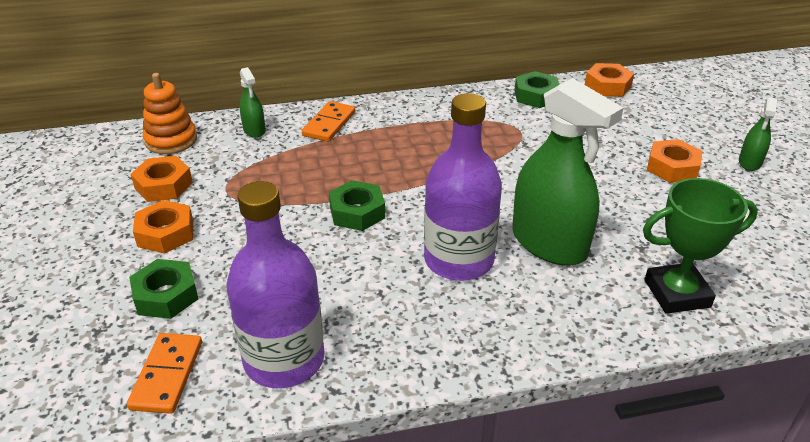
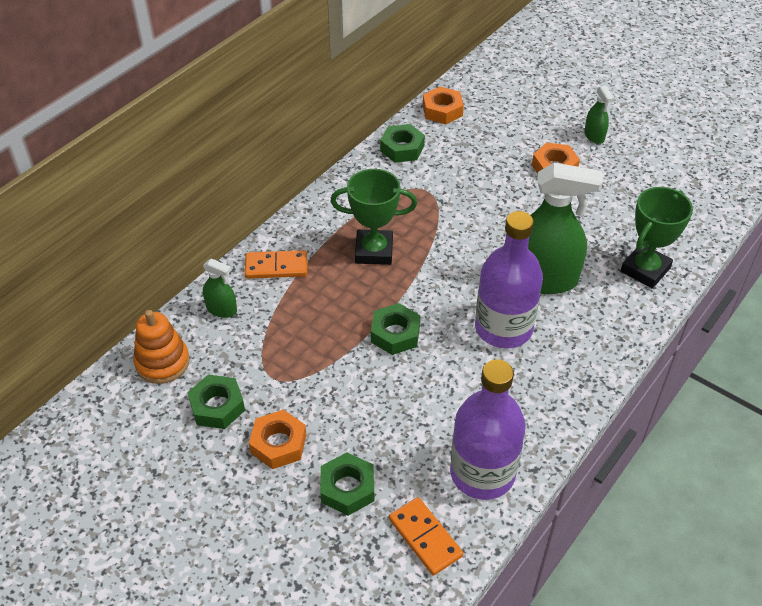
camera: 40 degrees left, 10 degrees up
(163, 185) = (217, 406): orange nut -> green nut
(329, 124) = (276, 267): orange domino -> orange domino turned 75 degrees counterclockwise
(418, 149) = (374, 251): none -> green trophy

